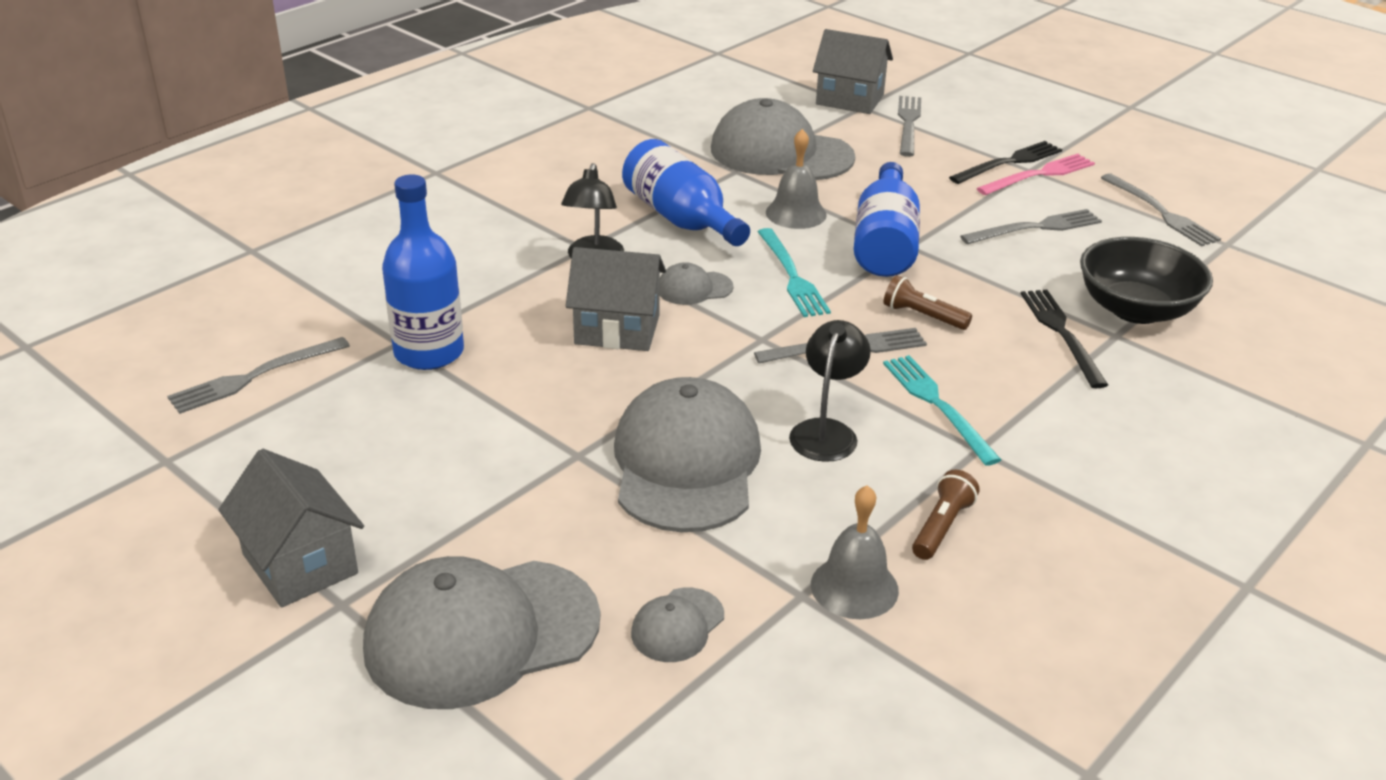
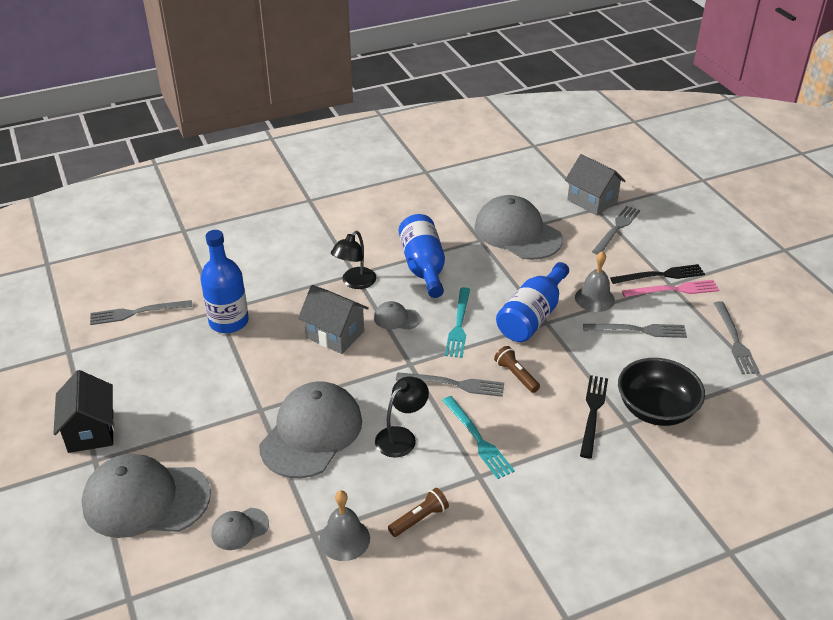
camera: 25 degrees right, 5 degrees up
(300, 564) = (91, 431): grey house -> black house
(796, 213) = (494, 280): grey bell -> grey bell (594, 298)
(937, 405) = (478, 439): turquoise fork -> turquoise fork turned 150 degrees clockwise

